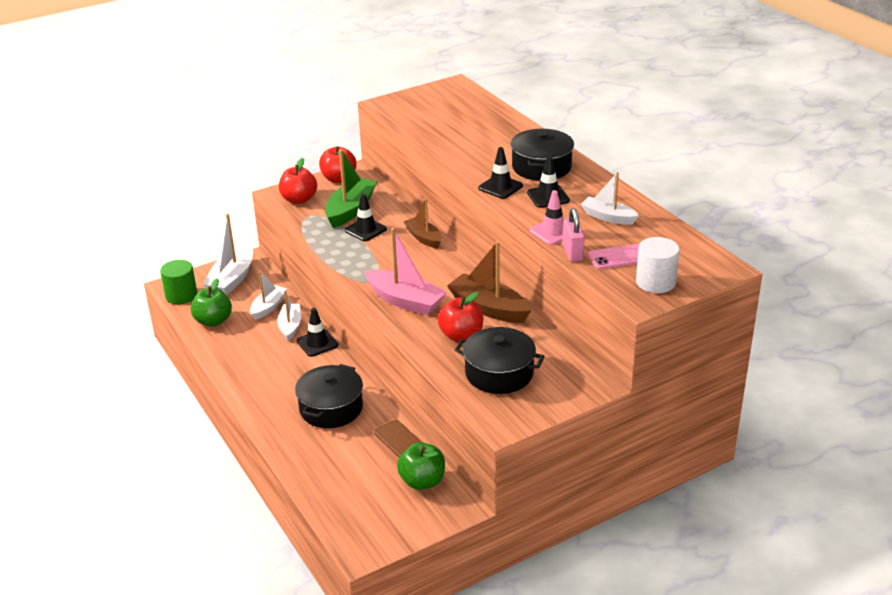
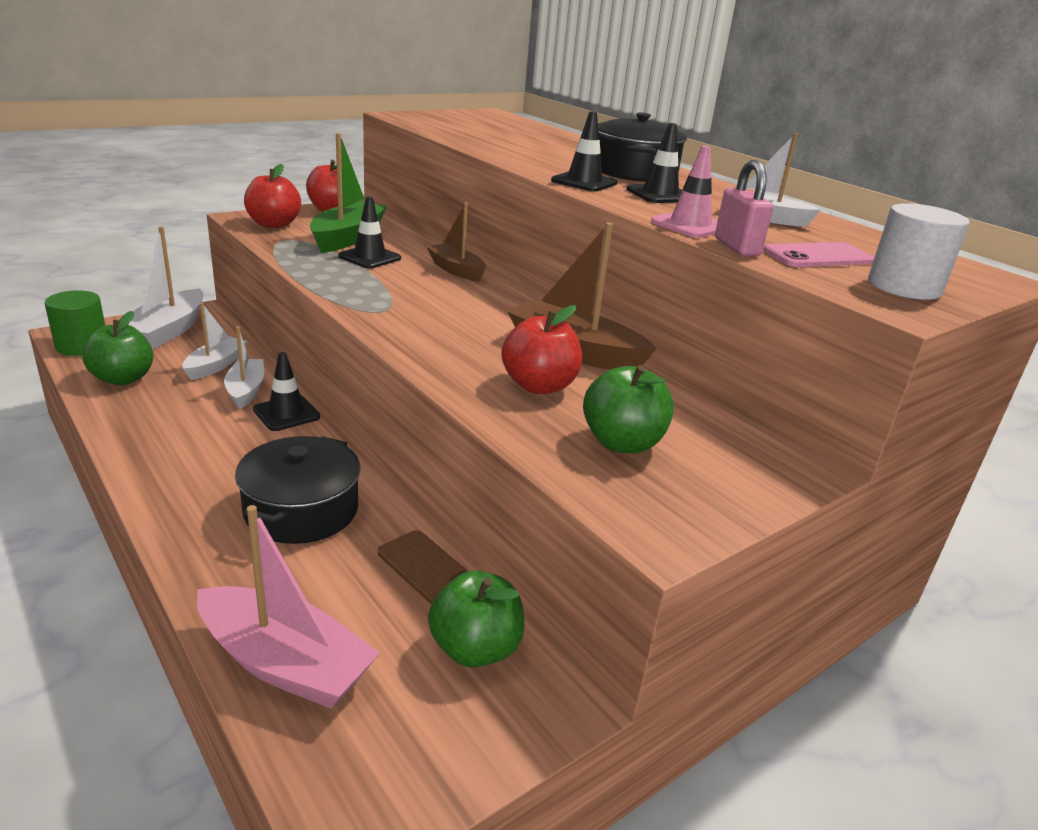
camera: 10 degrees left, 5 degrees down
(405, 301) = (436, 336): pink boat -> pink boat (285, 663)
(499, 373) = (622, 443): black pot -> green apple

